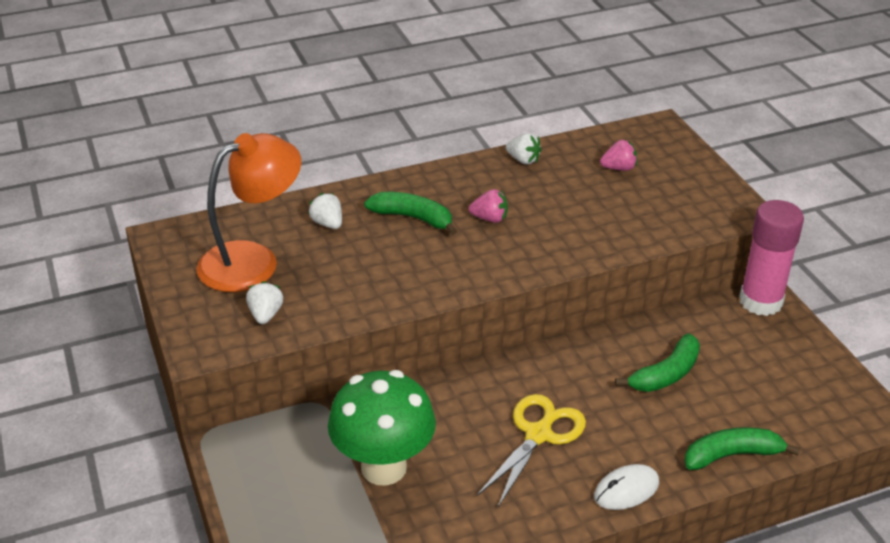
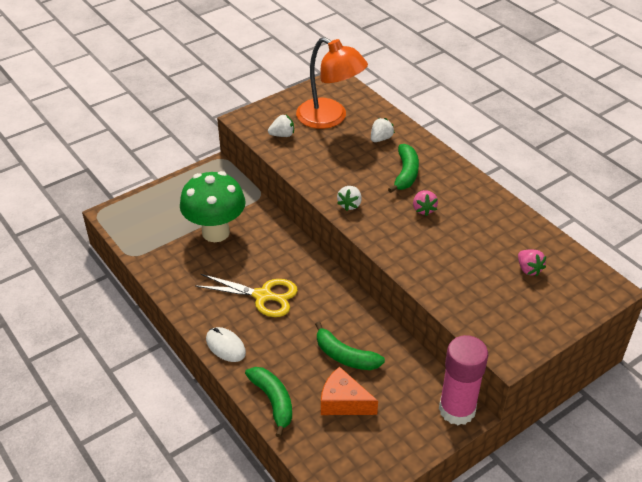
camera: 75 degrees right, 5 degrees up
(523, 160) = (507, 215): white strawberry -> white strawberry (349, 205)
(740, 390) = (343, 402): none -> orange cheese

